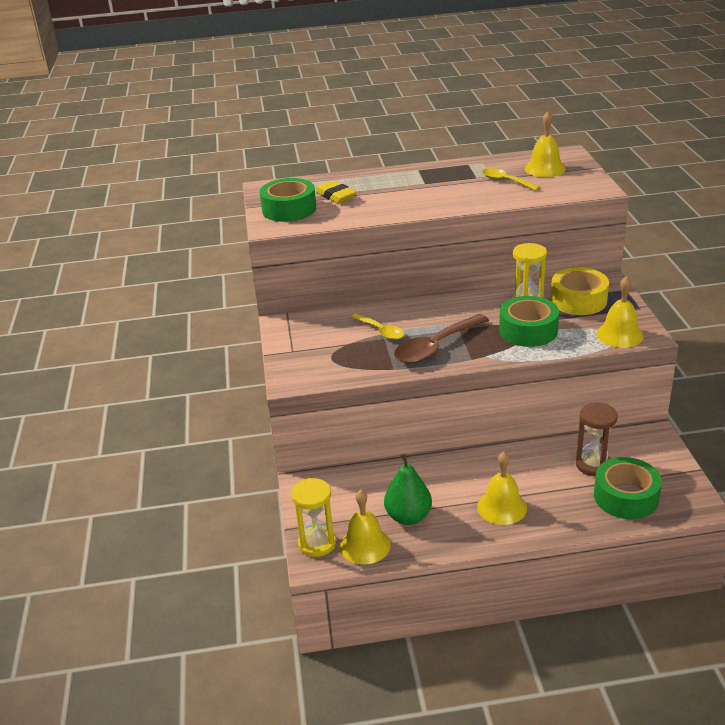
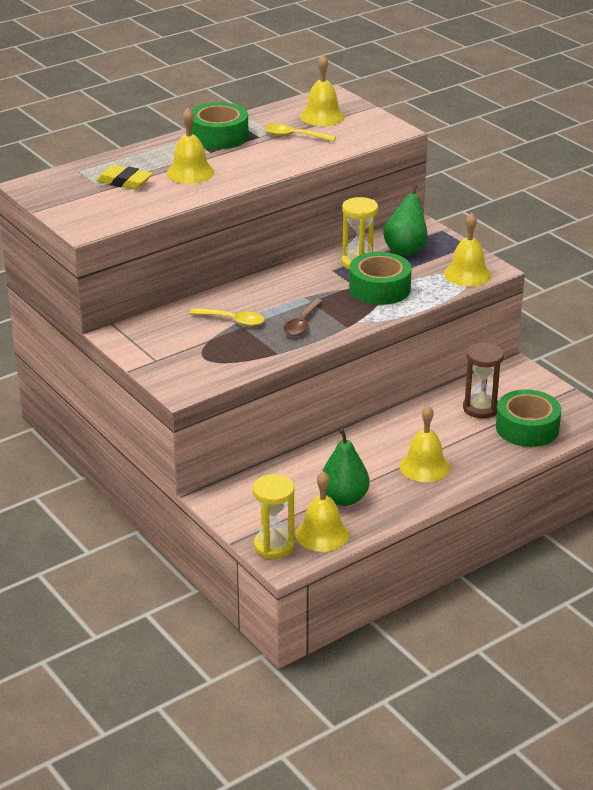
camera: 30 degrees left, 0 degrees up
(289, 209) = (86, 205): green tape -> green tape (219, 136)
(393, 197) = (190, 172): none -> yellow bell
(435, 347) = (302, 324): brown spoon -> brown spoon, size x0.60
(578, 300) = (405, 249): yellow tape -> green pear

